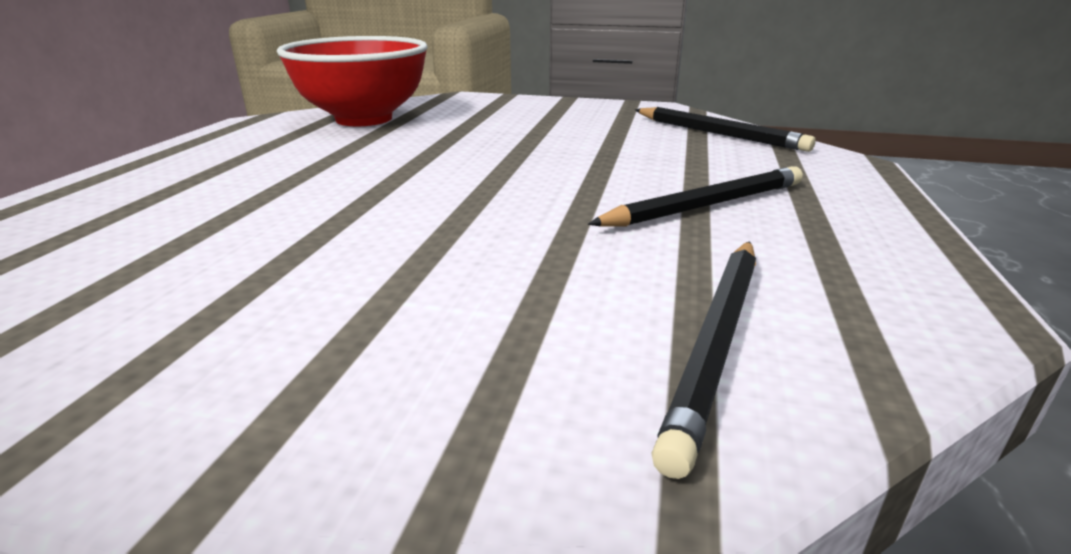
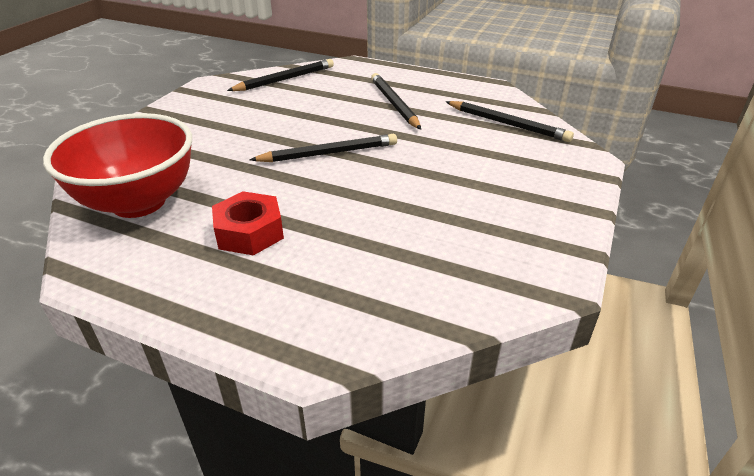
camera: 80 degrees left, 10 degrees up
(285, 160) = (249, 232): none -> red nut
(486, 177) = (329, 153): none -> black pencil

